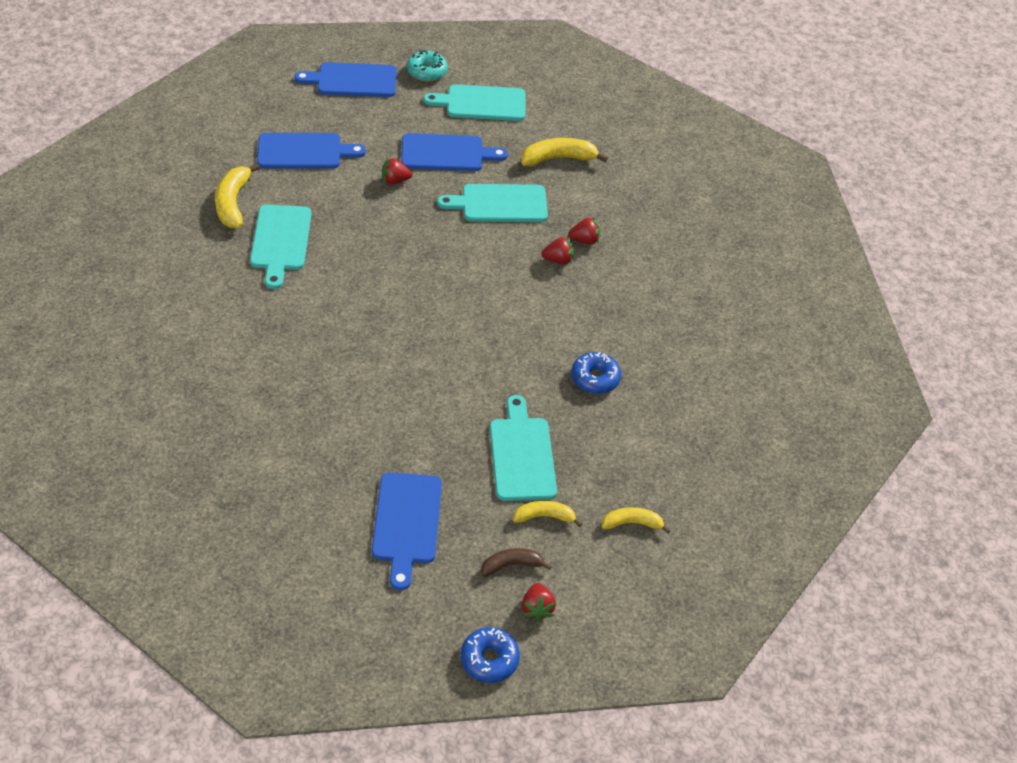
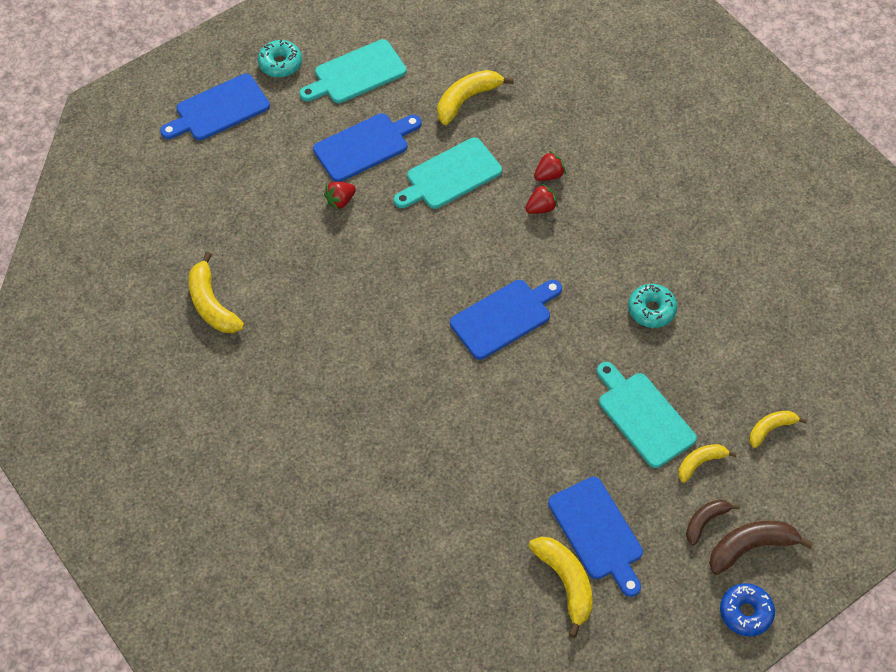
camera: 25 degrees left, 10 degrees up
(280, 241) = (286, 321): turquoise cutting board -> none
(304, 151) = (233, 213): blue cutting board -> blue cutting board (504, 317)
(346, 547) = (566, 583): none -> yellow banana
(537, 608) = (751, 547): red strawberry -> brown banana
(595, 378) = (651, 310): blue donut -> turquoise donut

